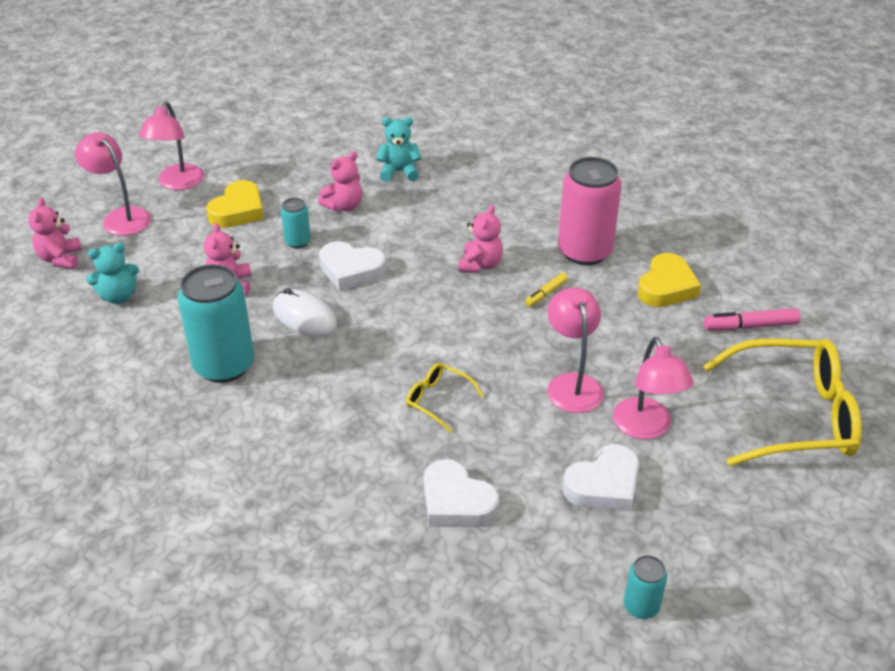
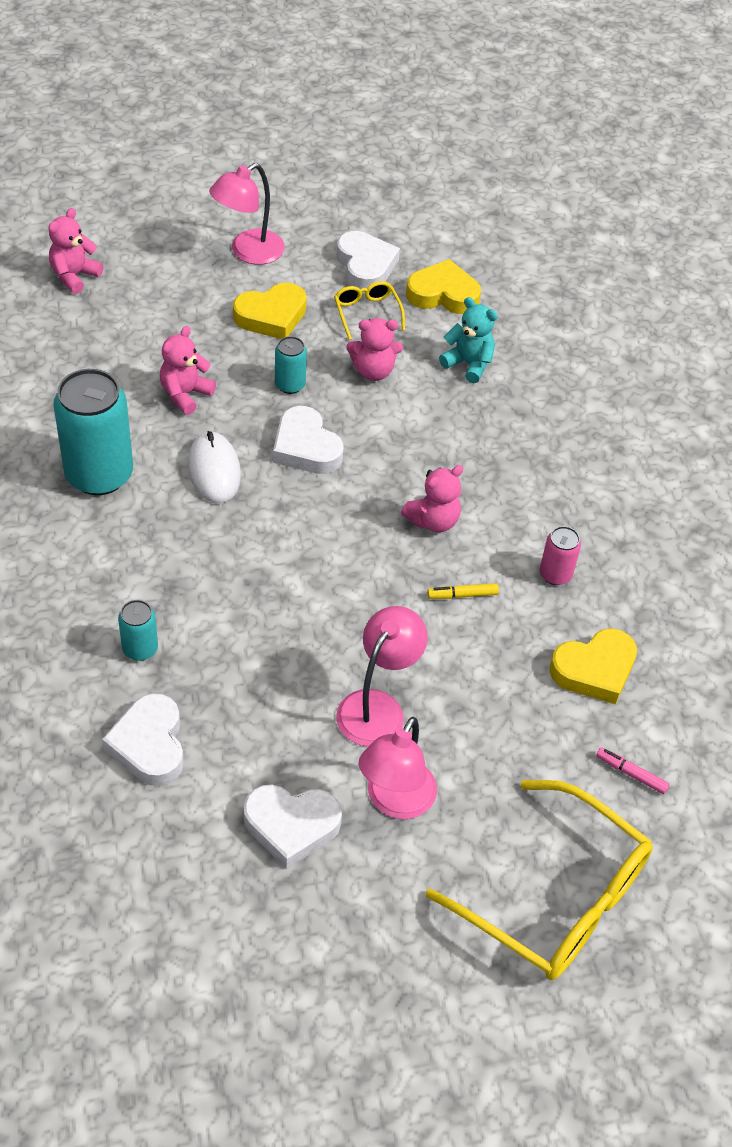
camera: 35 degrees right, 10 degrees up
(118, 296) = (83, 346): turquoise teddy bear -> none
(121, 217) = (164, 261): pink lamp -> none
(269, 153) = (365, 266): none -> white heart
(338, 144) = (443, 294): none -> yellow heart
(438, 400) = (239, 636): yellow glasses -> yellow glasses (367, 313)
(584, 251) = (555, 574): pink can -> pink can, size x0.48
(641, 606) = (194, 959): turquoise can -> turquoise can (140, 649)
(750, 326) = (631, 774): pink marker -> pink marker, size x0.62

